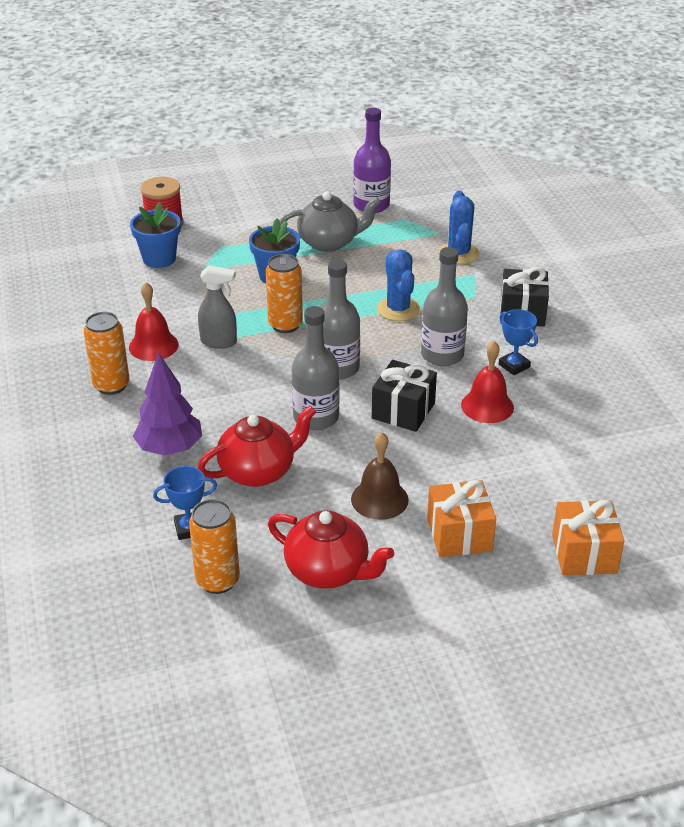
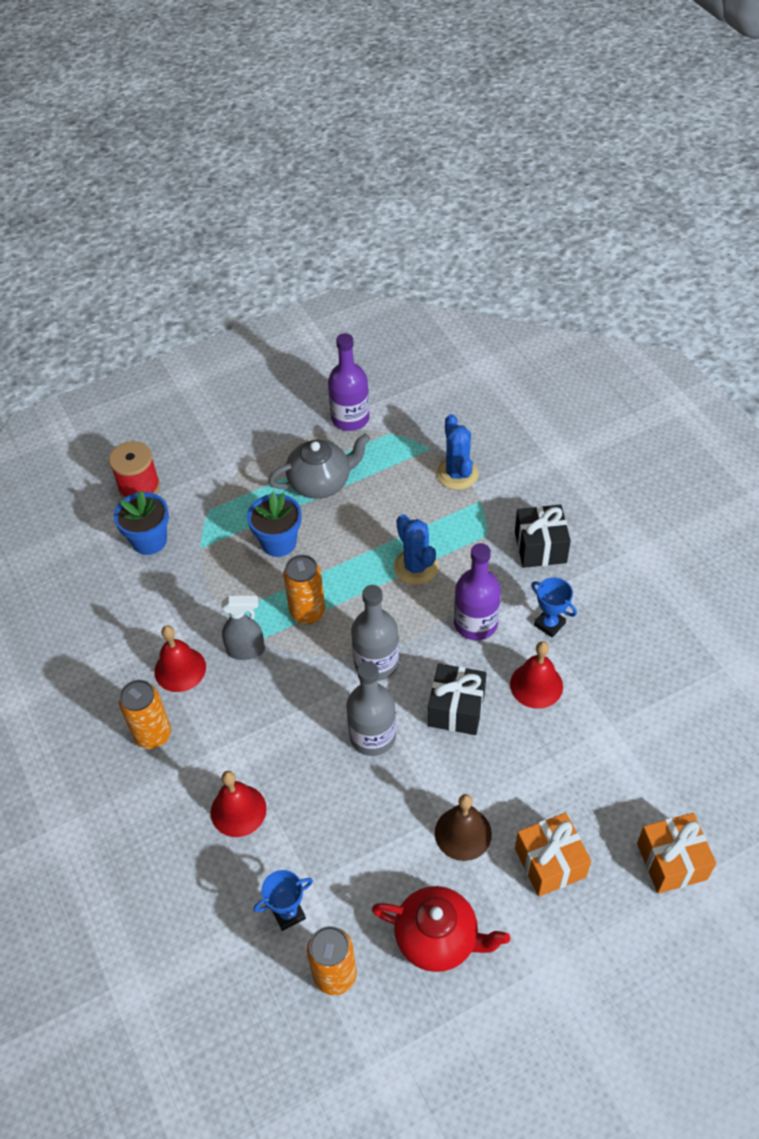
camera: 10 degrees left, 15 degrees up
(170, 449) = (238, 810): purple tree -> red bell
(258, 471) = (335, 821): red teapot -> none
(442, 355) = (475, 623): grey bottle -> purple bottle

